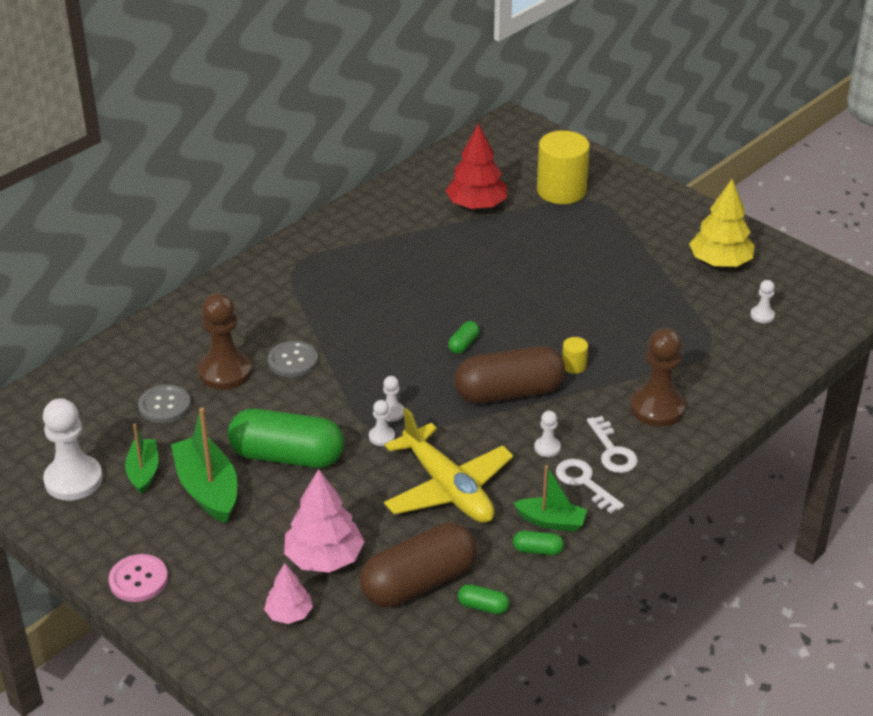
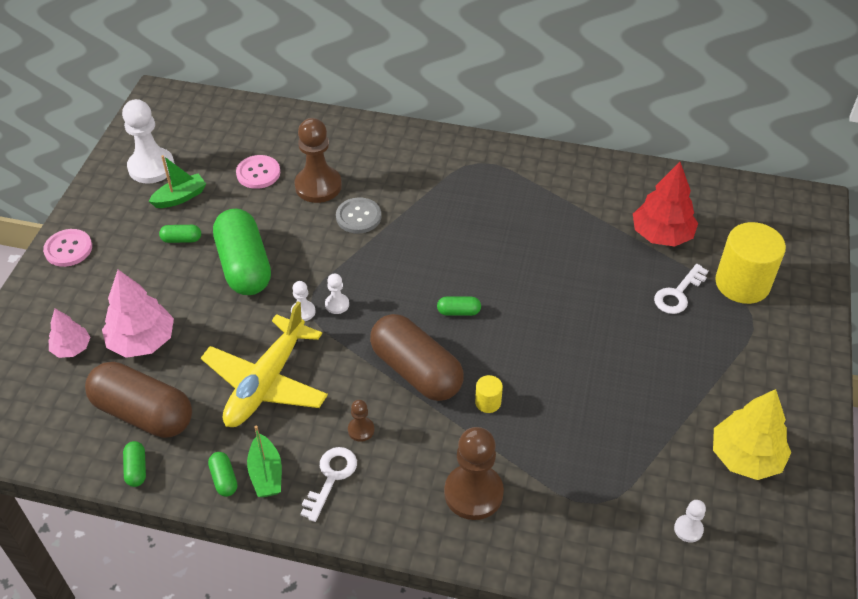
camera: 60 degrees right, 10 degrees up
(164, 405) = (258, 173): grey button -> pink button
(208, 489) = (181, 239): green boat -> green capsule
(547, 448) = (361, 430): white pawn -> brown pawn
(612, 451) = (388, 482): white key -> white key (678, 294)

